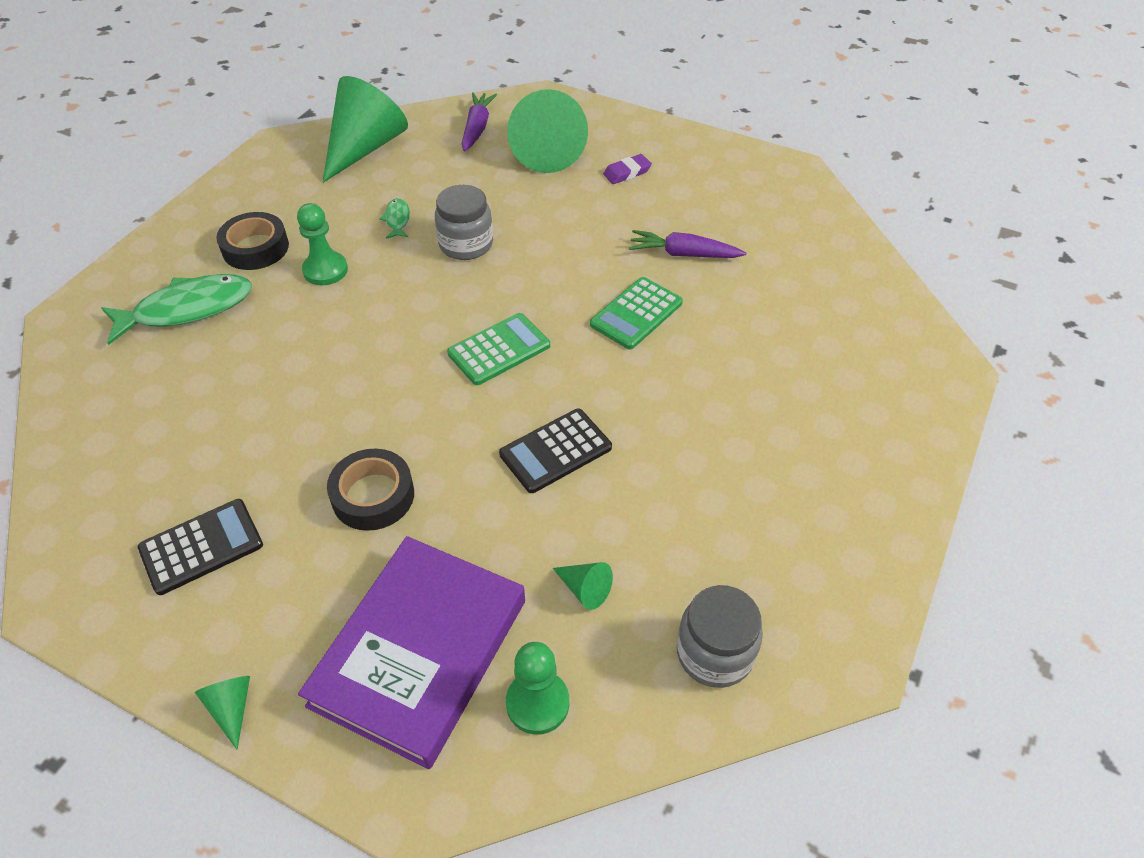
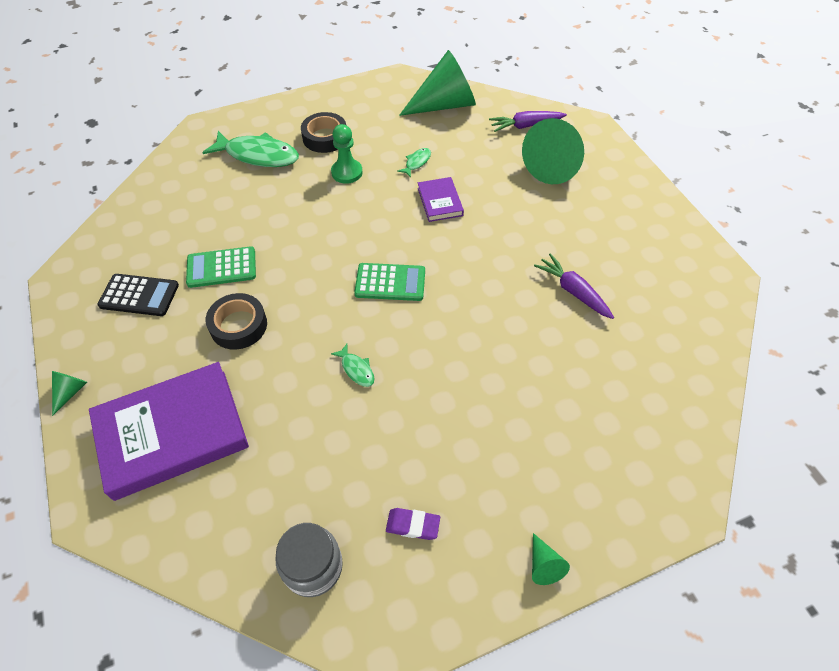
camera: 40 degrees right, 5 degrees up
(466, 244) = (440, 202): grey jar -> purple book
(477, 128) = (525, 126): purple carrot -> purple carrot turned 150 degrees counterclockwise
(537, 703) = (195, 511): green pawn -> none
(555, 451) = (356, 369): black calculator -> green fish
(585, 589) = (285, 466): green cone -> green cone (543, 565)
(627, 172) = (594, 210): purple eraser -> purple eraser (413, 525)
(636, 314) = (497, 313): green calculator -> green calculator (221, 268)

